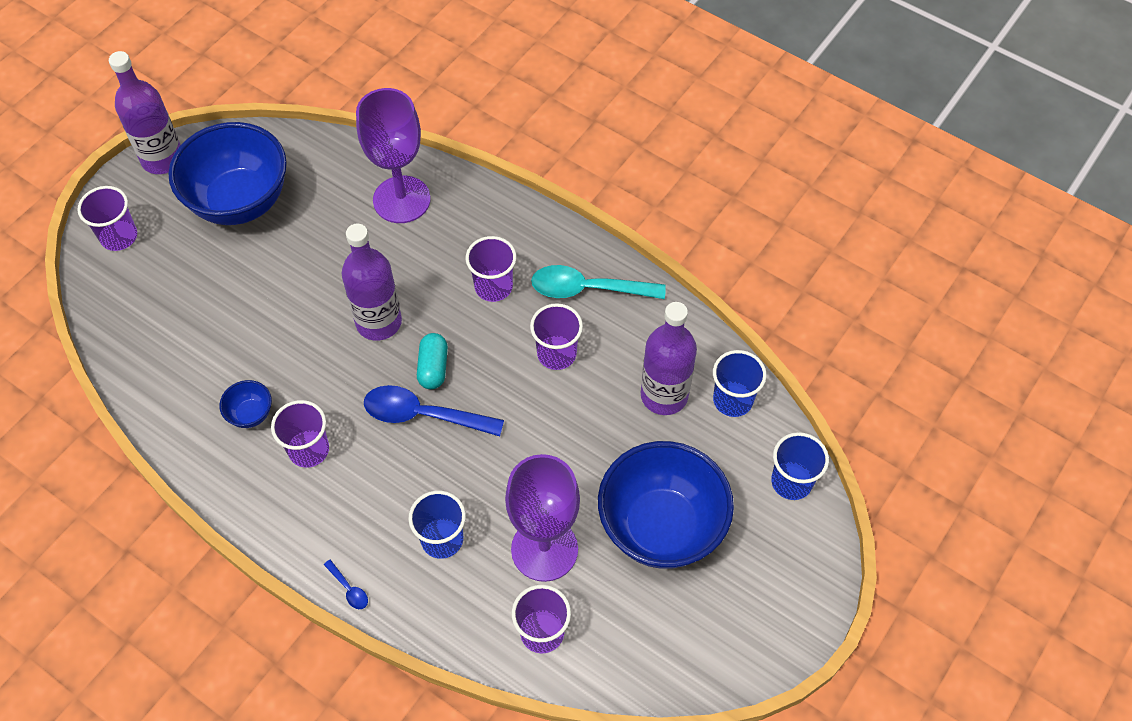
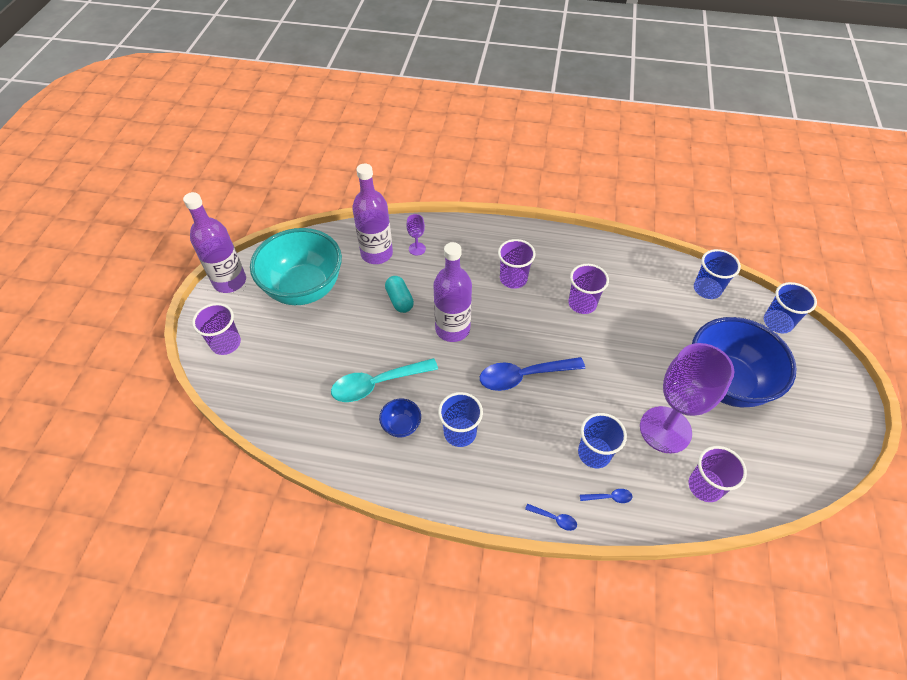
camera: 25 degrees left, 5 degrees down
(240, 202) = (304, 289): blue bowl -> turquoise bowl
(309, 450) = (460, 433): purple cup -> blue cup
(401, 199) = (417, 249): purple goblet -> purple goblet, size x0.41
(424, 594) = (609, 497): none -> blue spoon
(433, 368) = (509, 343): turquoise capsule -> turquoise capsule (399, 300)
(587, 289) = (573, 258): turquoise spoon -> turquoise spoon (377, 384)
(664, 395) = (665, 302): purple bottle -> purple bottle (376, 254)

